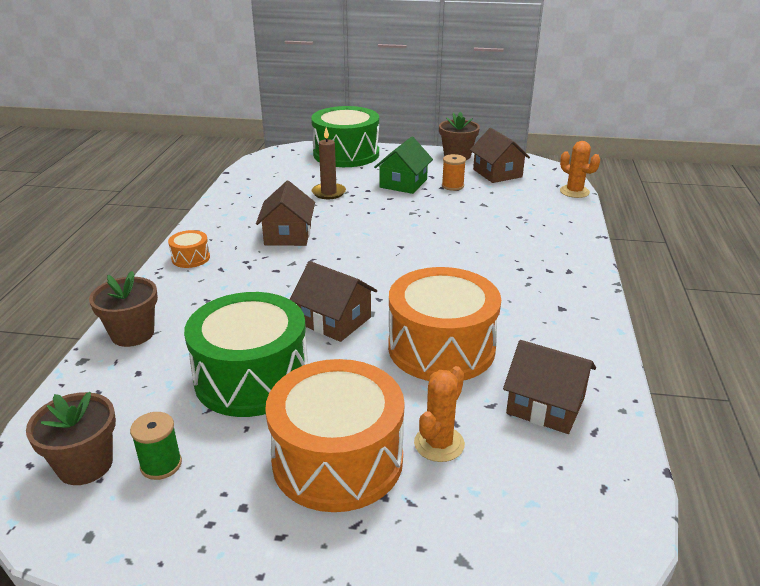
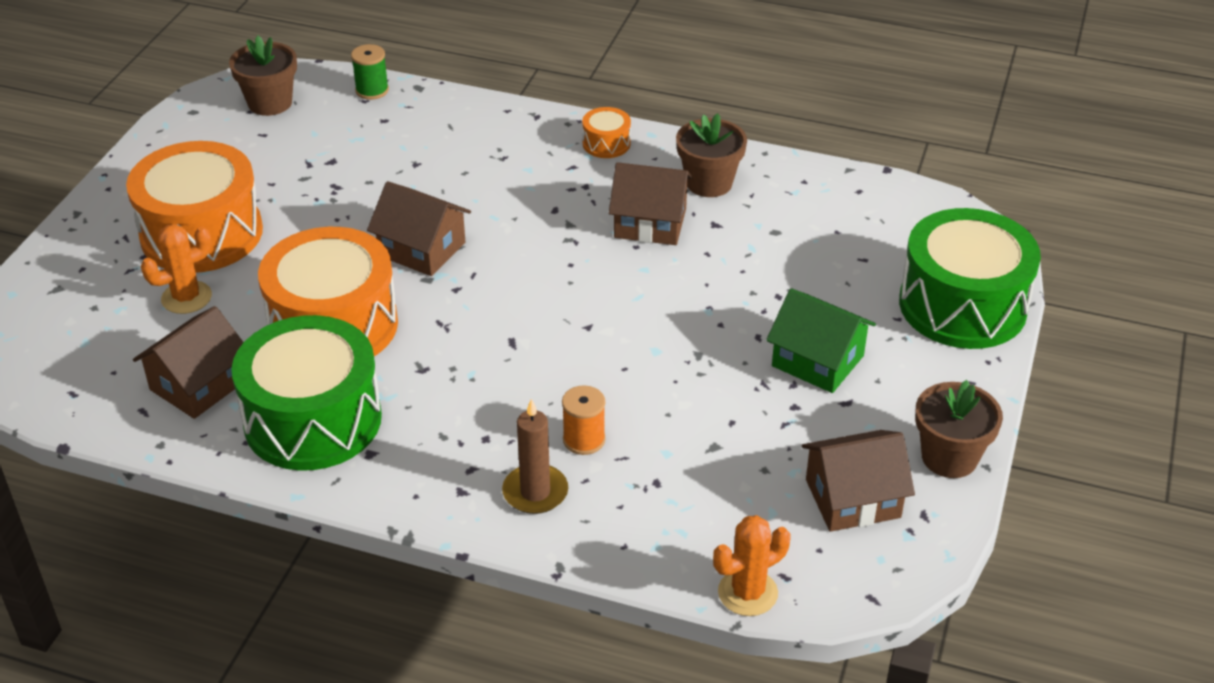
camera: 100 degrees right, 10 degrees up
(132, 334) = (452, 112): brown flower pot -> brown flower pot (709, 183)
(161, 465) = (249, 139): green spool -> green spool (372, 90)
(252, 378) = (343, 187): green drum -> green drum (313, 420)
(328, 193) = (789, 271): brown candle -> brown candle (535, 492)
(335, 320) = (422, 249): brown house -> brown house turned 75 degrees clockwise
(439, 444) = (186, 297): orange cactus -> orange cactus turned 75 degrees counterclockwise
(452, 186) = (798, 422): orange spool -> orange spool (584, 440)

